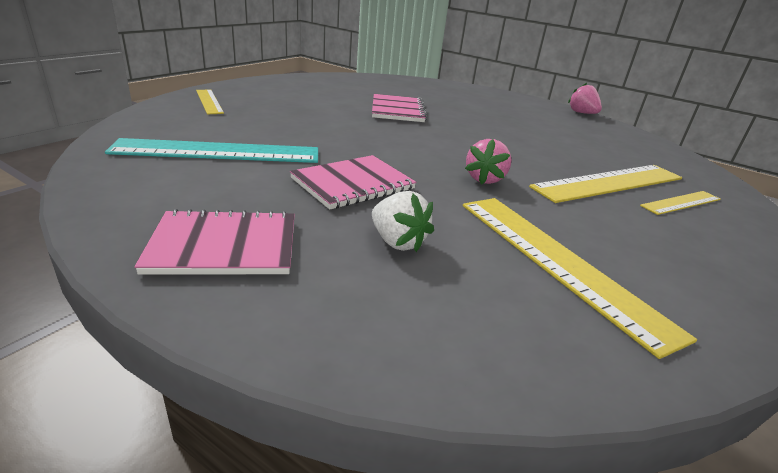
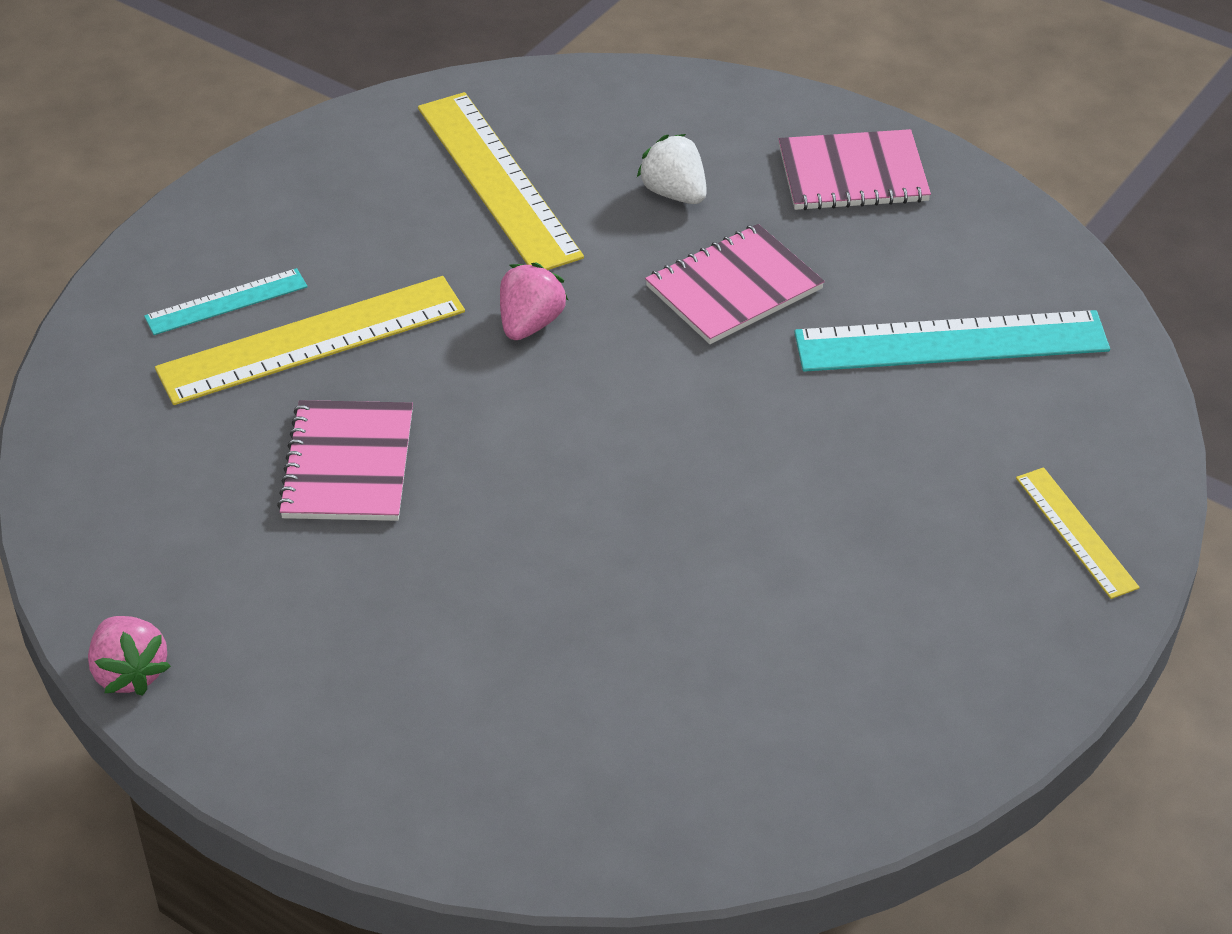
camera: 175 degrees left, 15 degrees up
(397, 110) = (657, 576): pink notebook -> pink notebook (348, 464)
(681, 202) = (226, 302): yellow ruler -> turquoise ruler

